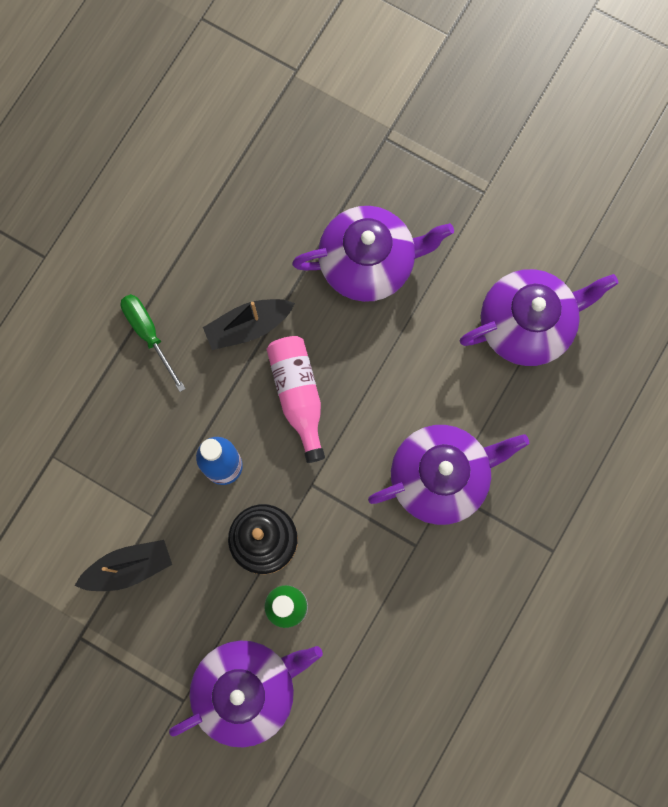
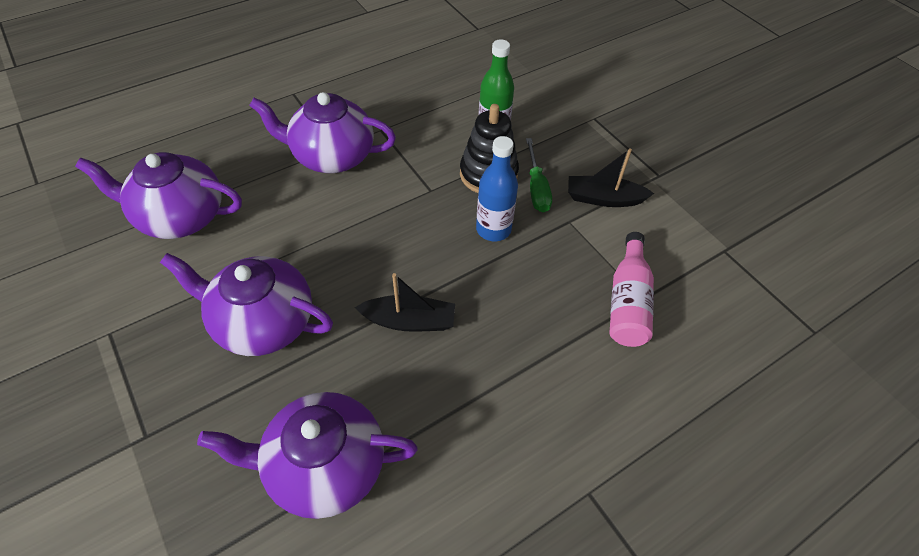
camera: 155 degrees left, 25 degrees down
(148, 334) = (508, 358): green screwdriver -> green screwdriver (536, 188)
(247, 689) = (546, 108): purple teapot -> purple teapot (324, 466)
(298, 395) = (401, 250): pink bottle -> pink bottle (627, 302)

